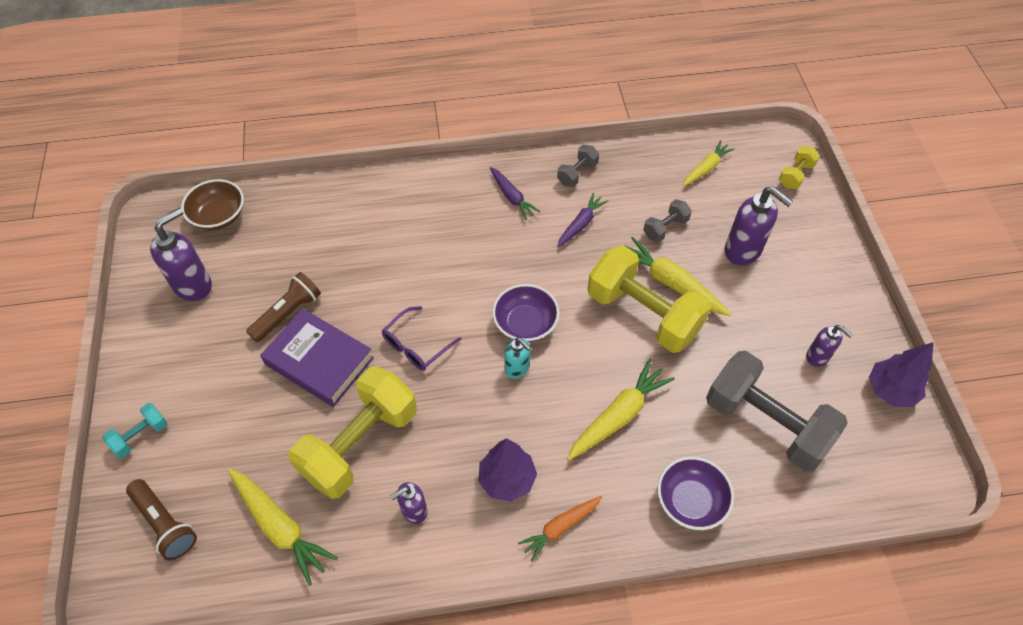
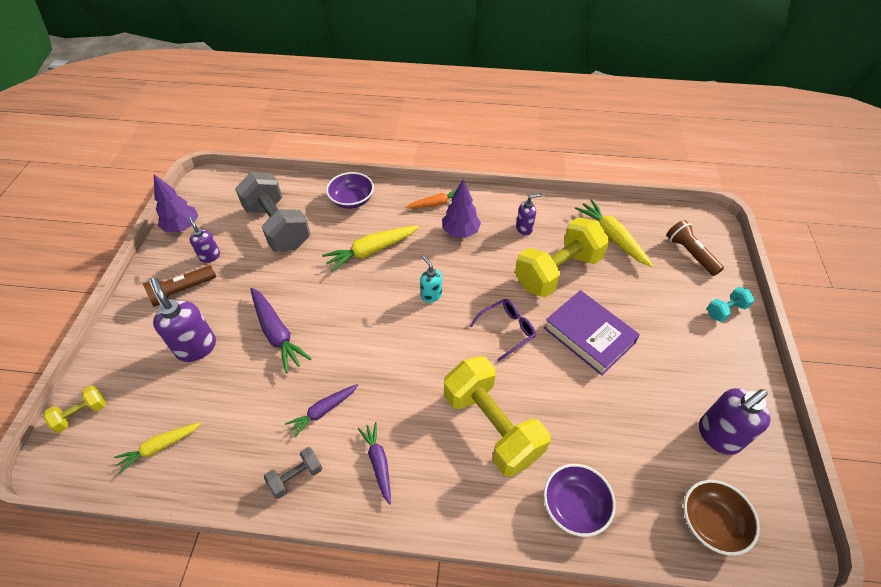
camera: 165 degrees left, 5 degrees down
(288, 313) = (619, 384): brown flashlight -> brown flashlight (182, 291)
(525, 324) = (413, 327): purple bowl -> purple bowl (574, 505)
(643, 314) = (315, 313): yellow dumbbell -> yellow dumbbell (492, 425)
(665, 228) = (247, 387): grey dumbbell -> none
(670, 283) = (277, 333): yellow carrot -> purple carrot

